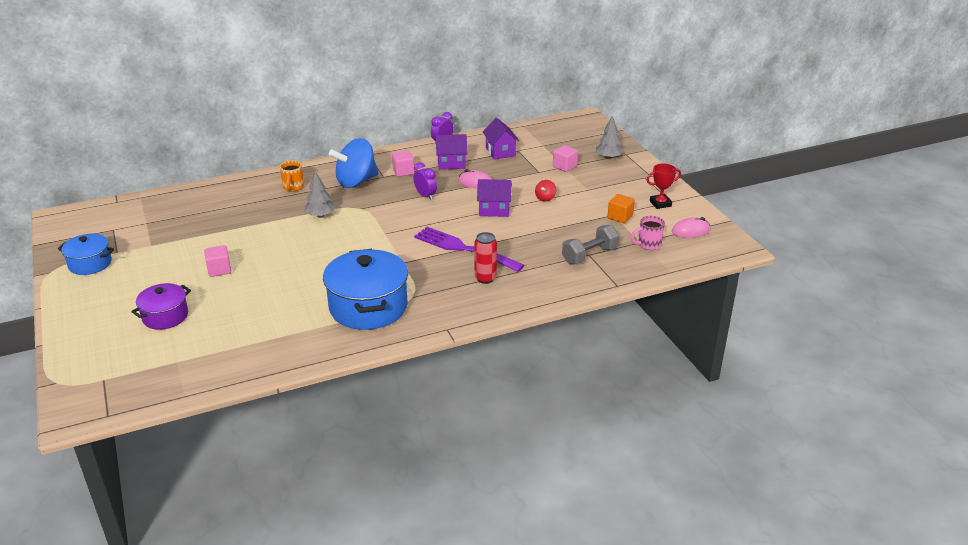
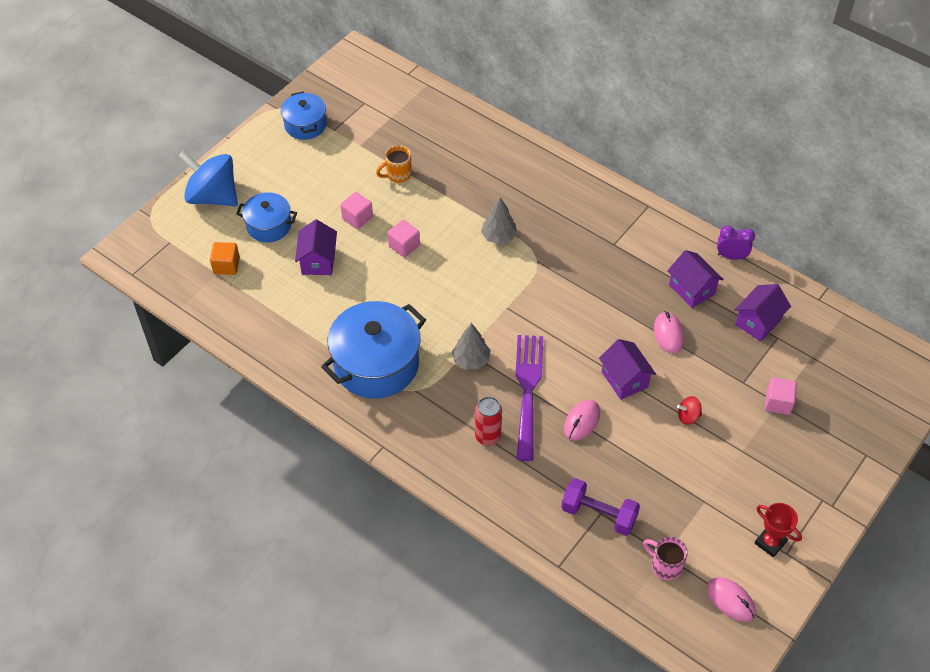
camera: 60 degrees right, 20 degrees up
(165, 316) = (269, 226): purple pot -> blue pot
(235, 302) = (318, 261): none -> purple house
(293, 187) = (533, 183): orange mug -> orange mug (397, 175)
(356, 182) = (584, 228): blue spinning top -> blue spinning top (213, 196)
(403, 171) = (638, 256): pink cube -> pink cube (404, 246)
(425, 196) = (604, 303): purple clock -> none
(510, 237) = (581, 421): none -> pink mouse
(589, 255) = (599, 514): grey dumbbell -> purple dumbbell
(608, 157) = (840, 440): grey tree -> grey tree (471, 360)
(620, 217) = (705, 511): orange cube -> orange cube (226, 266)

